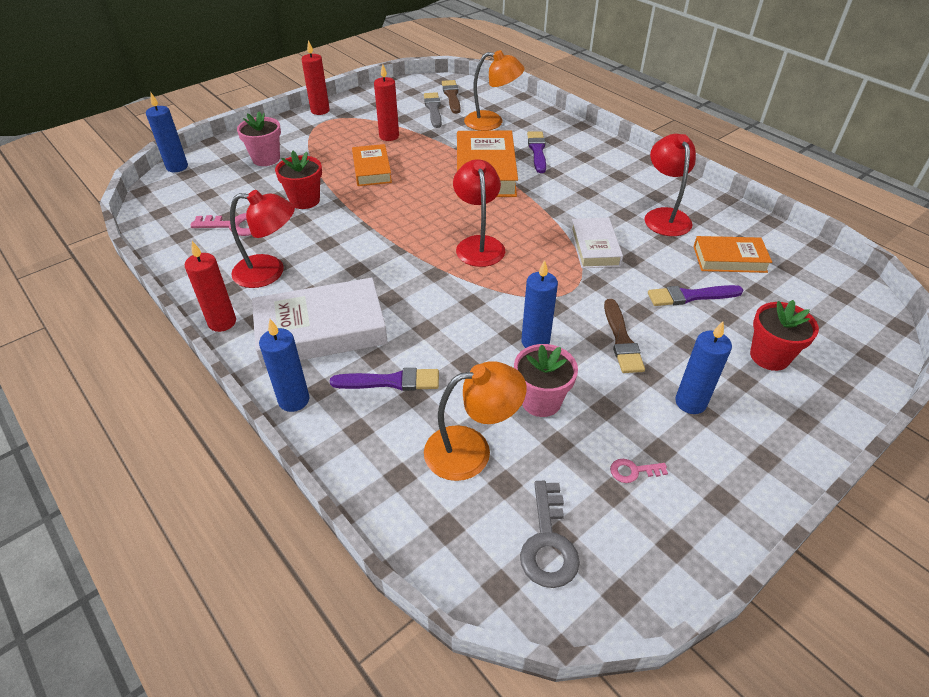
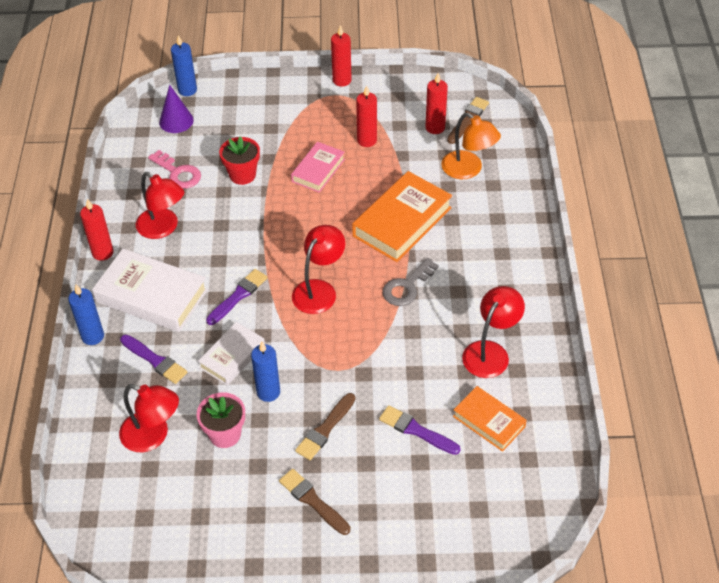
camera: 40 degrees right, 5 degrees up
(190, 191) = (176, 121): none -> purple cone
(266, 159) = (254, 115): pink flower pot -> none
(372, 169) = (318, 170): orange book -> pink book
(433, 109) = (435, 127): grey brush -> red candle
(471, 450) = (153, 436): orange lamp -> red lamp
(537, 151) = (469, 224): purple brush -> purple brush (238, 296)
(548, 543) = (134, 516): grey key -> grey key (407, 287)
(595, 247) = (399, 345): white book -> white book (232, 357)
(633, 471) = (225, 514): pink key -> none
(690, 402) = (313, 501): blue candle -> brown brush
(769, 356) = (408, 510): red flower pot -> none

